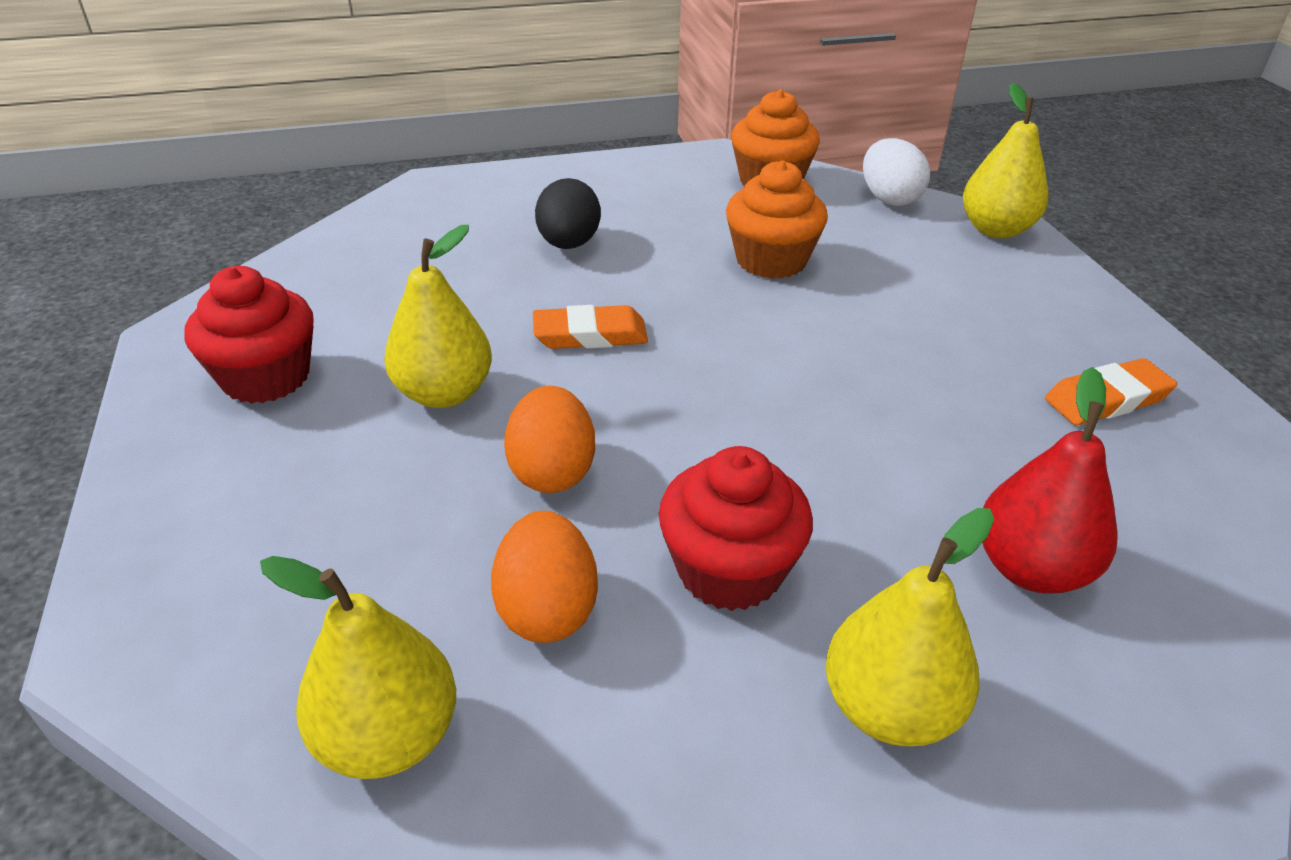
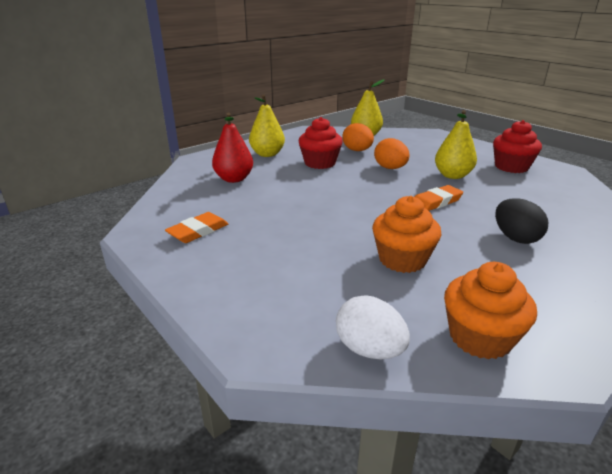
camera: 155 degrees right, 10 degrees down
(996, 230) = (266, 338): yellow pear -> none

